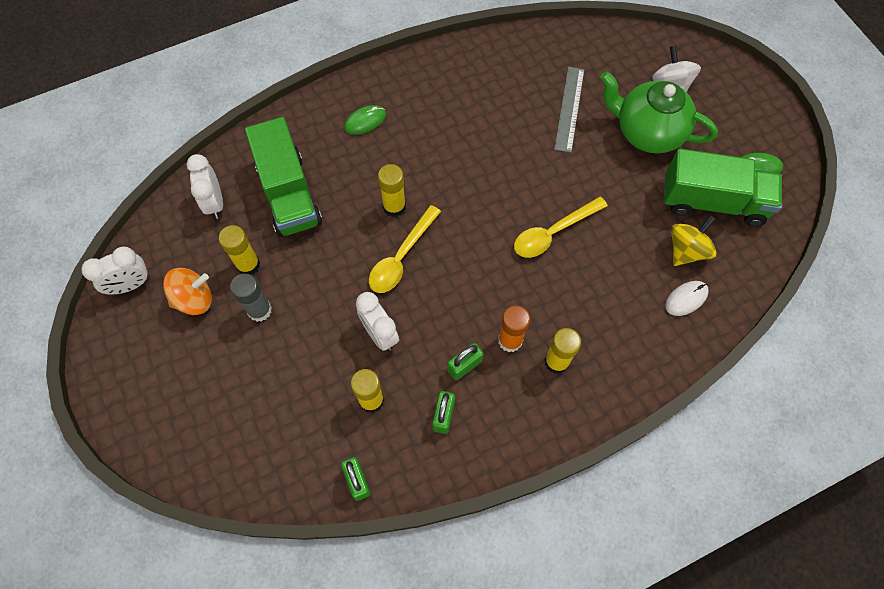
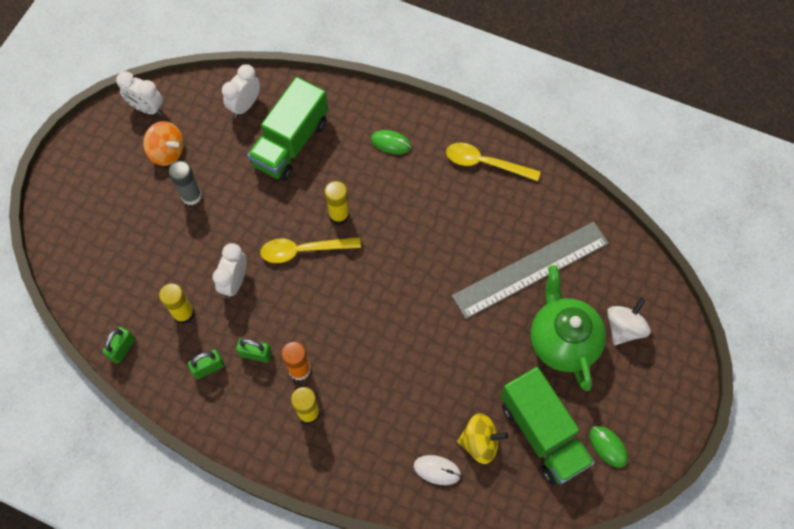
camera: 50 degrees right, 0 degrees up
(248, 265) = (218, 162): yellow glue stick -> none
(553, 232) = (411, 336): yellow spoon -> yellow spoon (485, 163)
(569, 109) = (530, 269): grey ruler -> grey ruler, size x1.67

